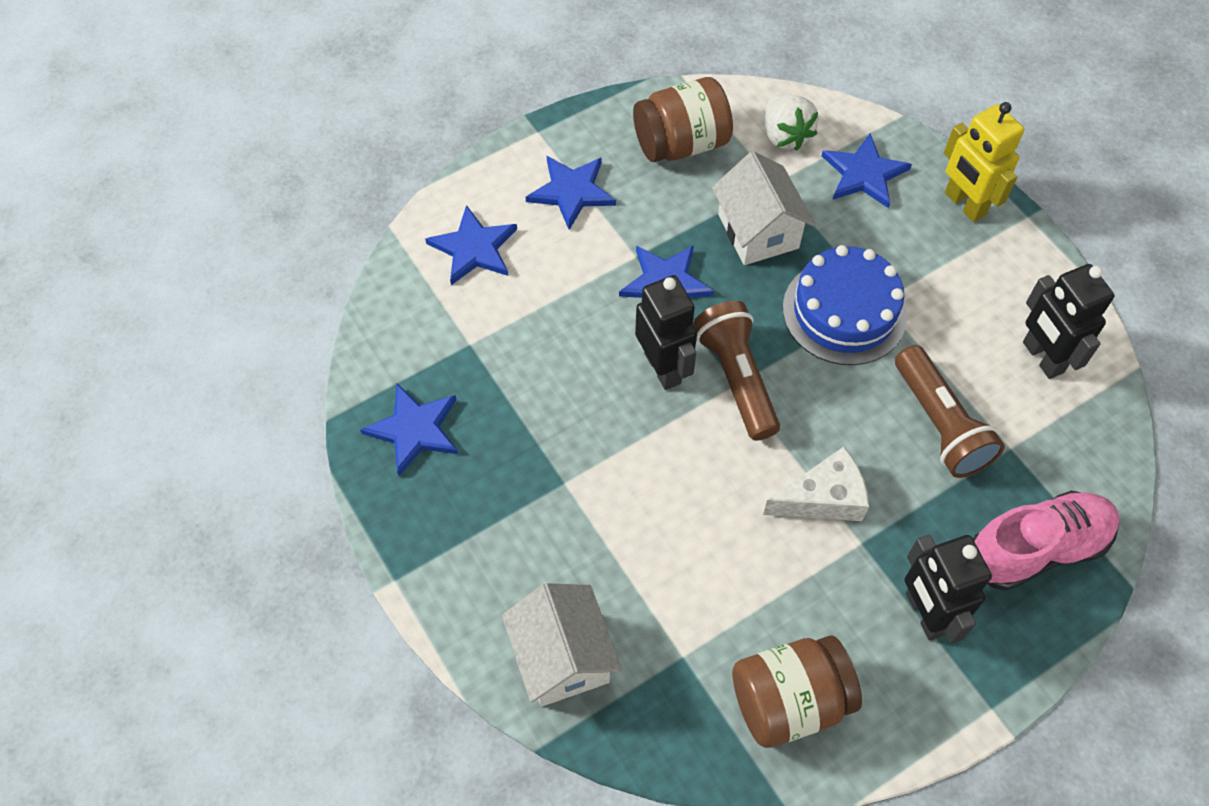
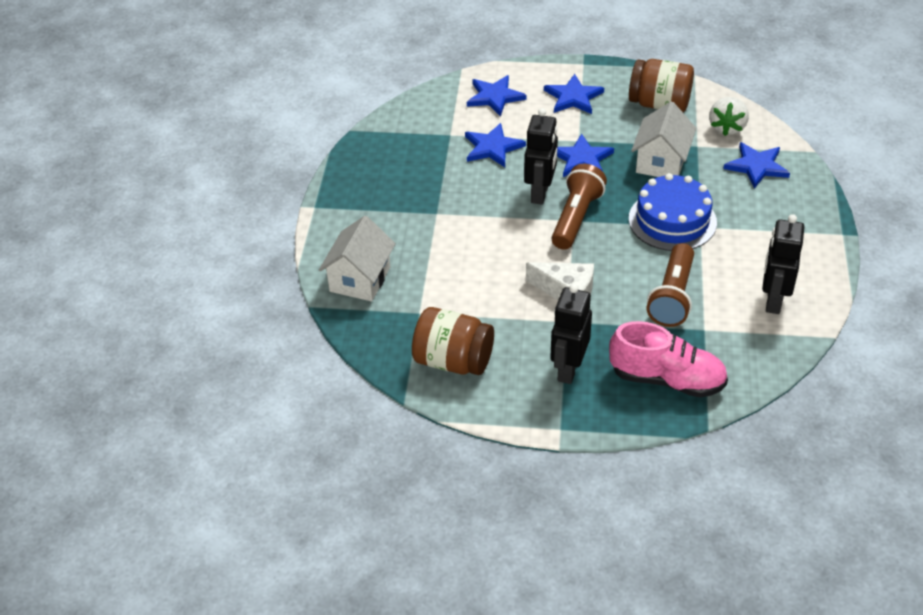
camera: 40 degrees right, 15 degrees down
(414, 429) = (386, 154): blue star -> blue star (492, 147)
(964, 204) = (806, 209): yellow robot -> none

